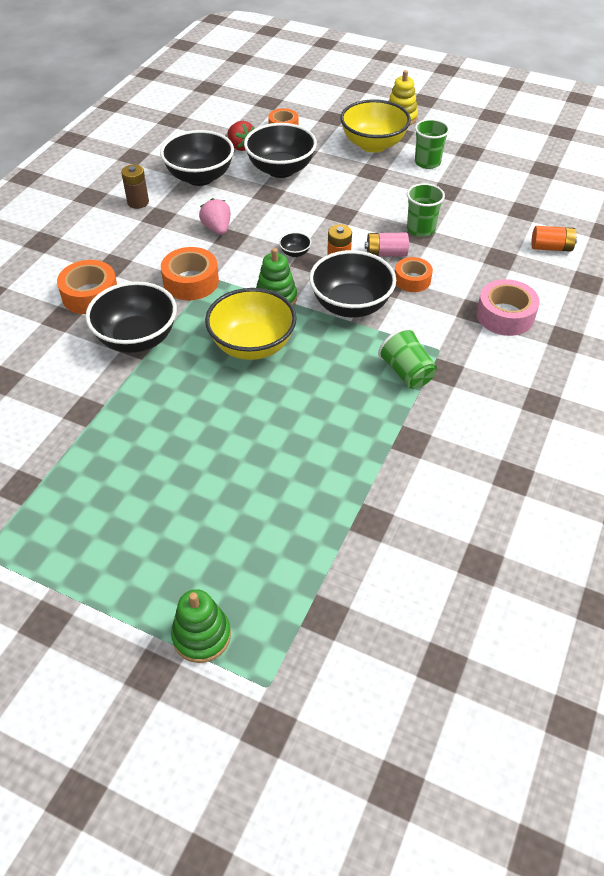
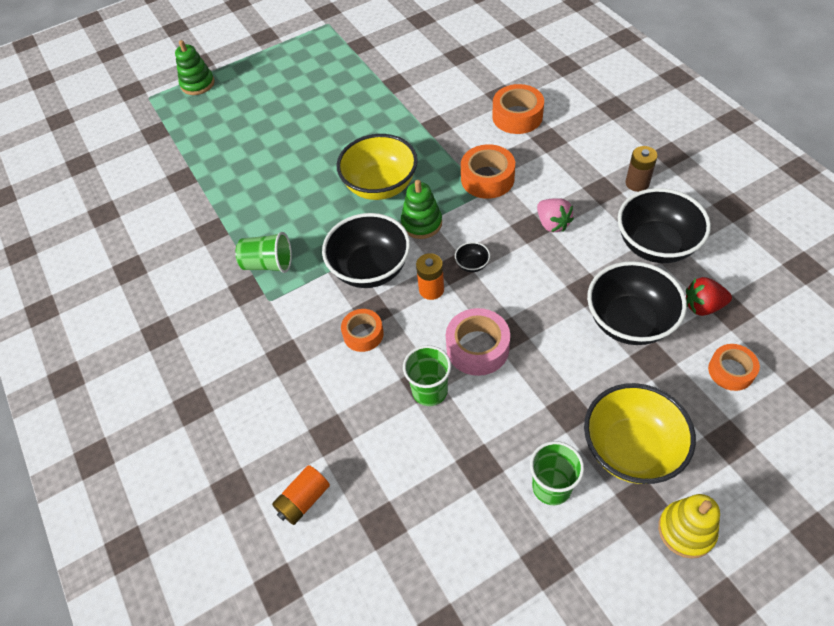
camera: 130 degrees right, 5 degrees up
(137, 339) = (444, 127): black bowl -> none
(217, 229) = (552, 224): pink strawberry -> pink strawberry turned 45 degrees clockwise
(386, 254) = (415, 335): pink battery -> none
(505, 315) = (258, 377): pink tape -> pink tape (477, 348)

